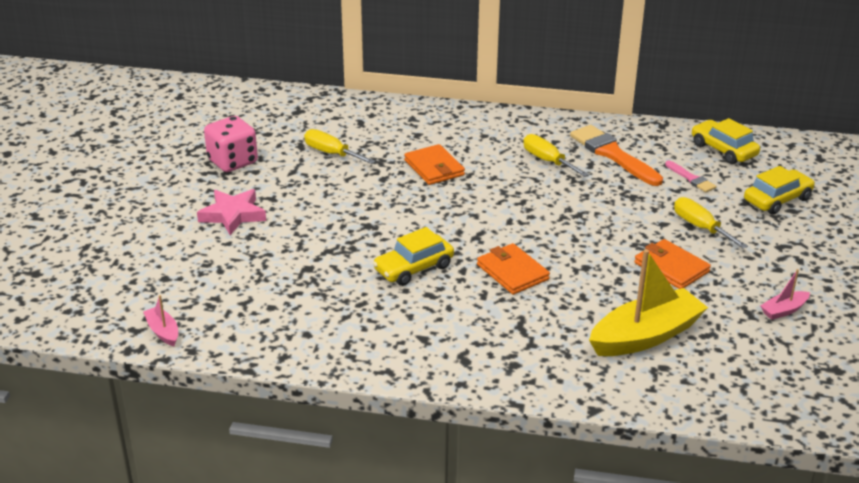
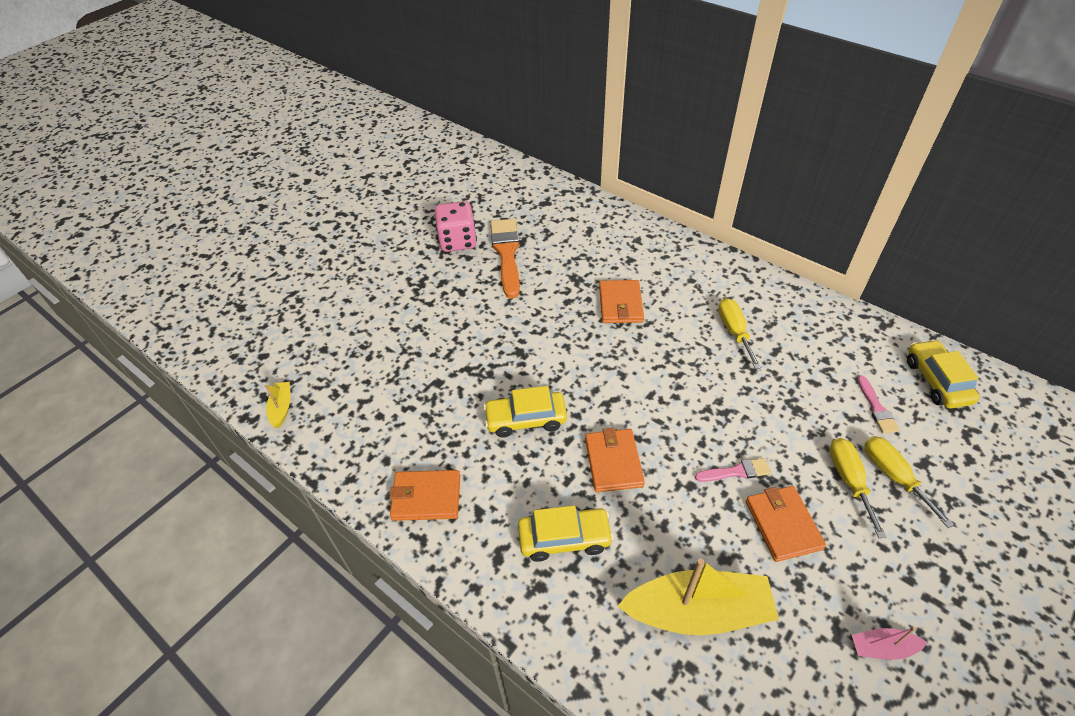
camera: 30 degrees right, 15 degrees up
(163, 332) = (281, 408): pink boat -> yellow boat
(233, 215) = (419, 299): pink star -> none
(331, 153) = (542, 258): yellow screwdriver -> yellow screwdriver (893, 476)
(368, 345) = (426, 497): none -> orange wallet
(612, 154) = (807, 346): orange brush -> orange brush (507, 253)
(614, 248) = (736, 471): none -> pink brush
(777, 199) = (965, 475): yellow car -> yellow car (564, 538)

